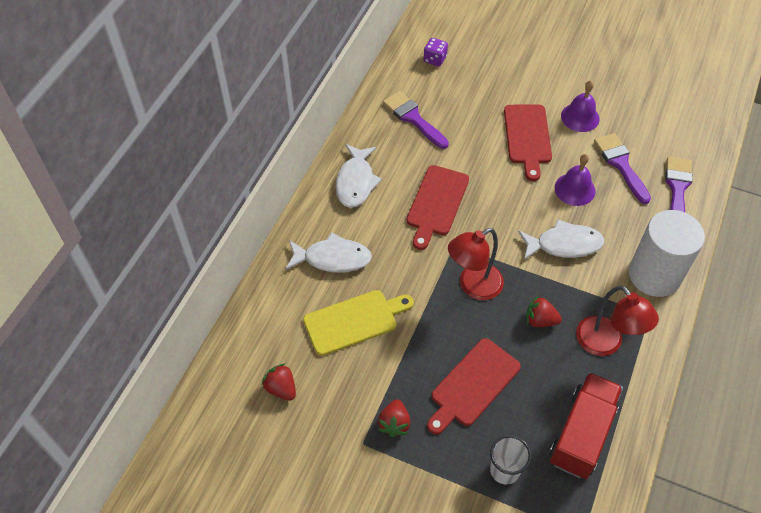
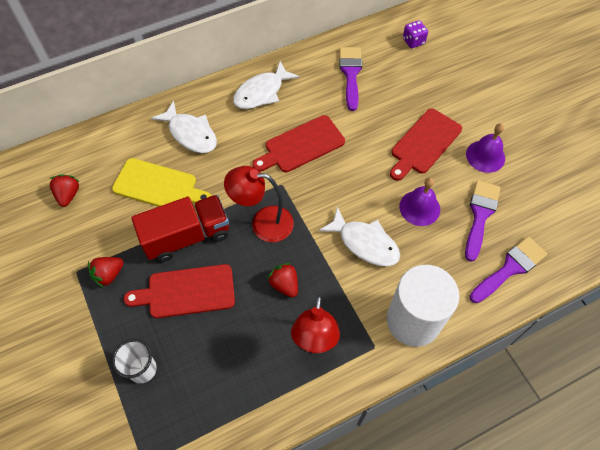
camera: 40 degrees right, 5 degrees up
(582, 434) = (223, 392): red truck -> red truck (187, 236)

